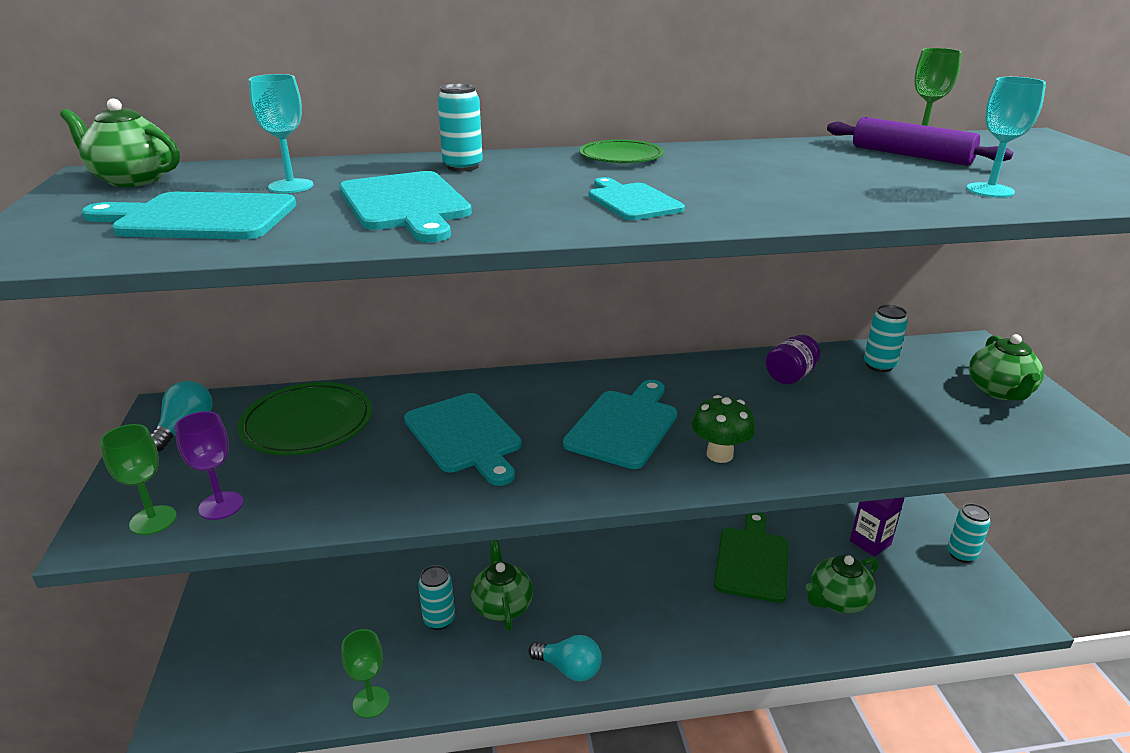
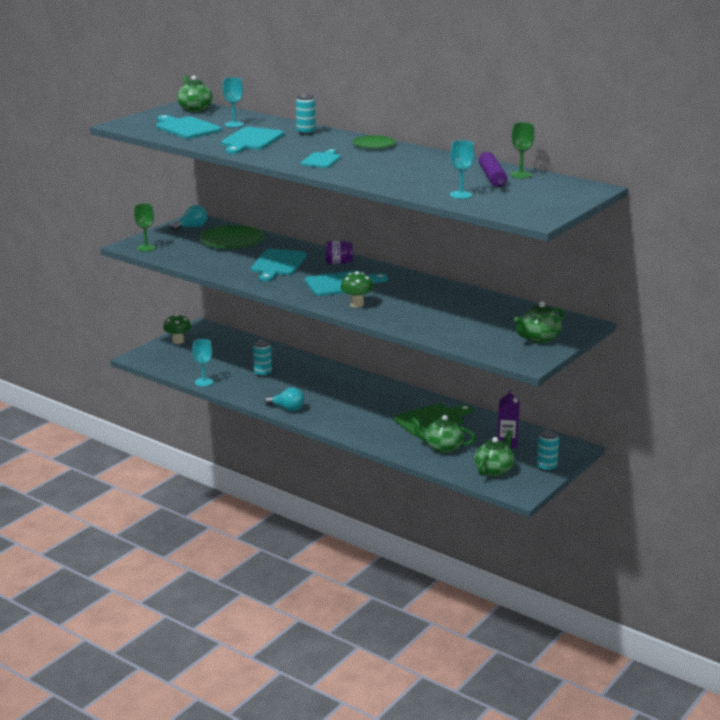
camera: 45 degrees right, 5 degrees down
(214, 636) = (178, 341): none -> green mushroom
(221, 506) = (169, 252): purple goblet -> none
(371, 702) = (204, 382): green goblet -> turquoise goblet
(502, 605) = (294, 381): green teapot -> green teapot (494, 470)
(569, 669) = (287, 408): turquoise light bulb -> turquoise light bulb turned 45 degrees counterclockwise
(790, 376) = (455, 297): purple jar -> purple jar (338, 263)
(879, 365) = (509, 310): turquoise can -> none

